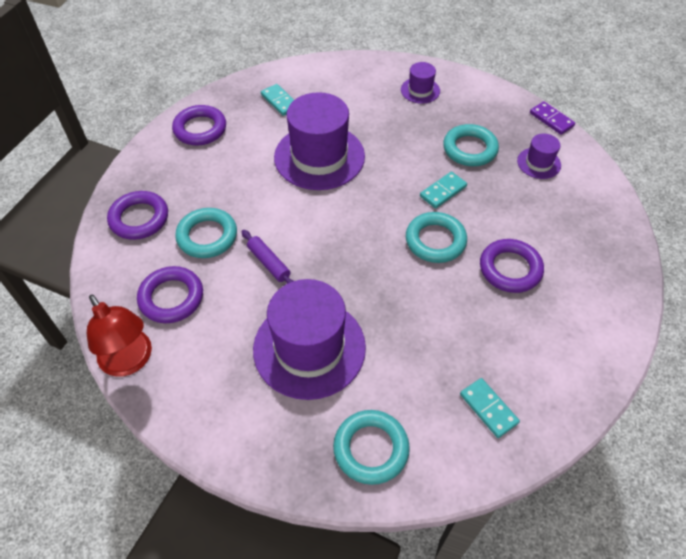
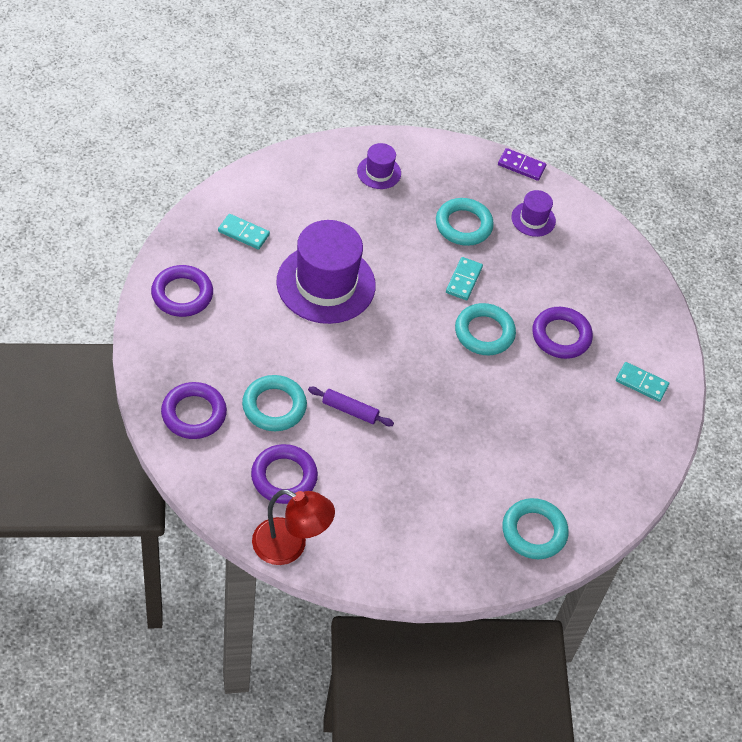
camera: 35 degrees left, 0 degrees up
(309, 348) = (435, 472): purple hat -> none
(488, 408) = (604, 463): turquoise domino -> turquoise domino (641, 383)

